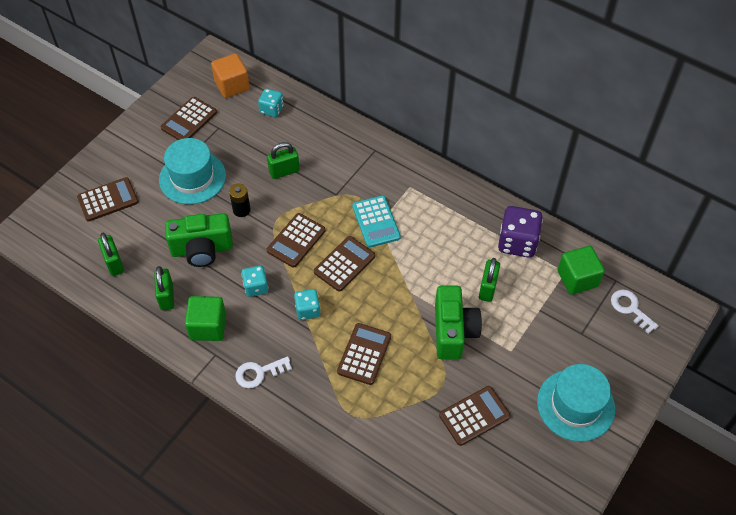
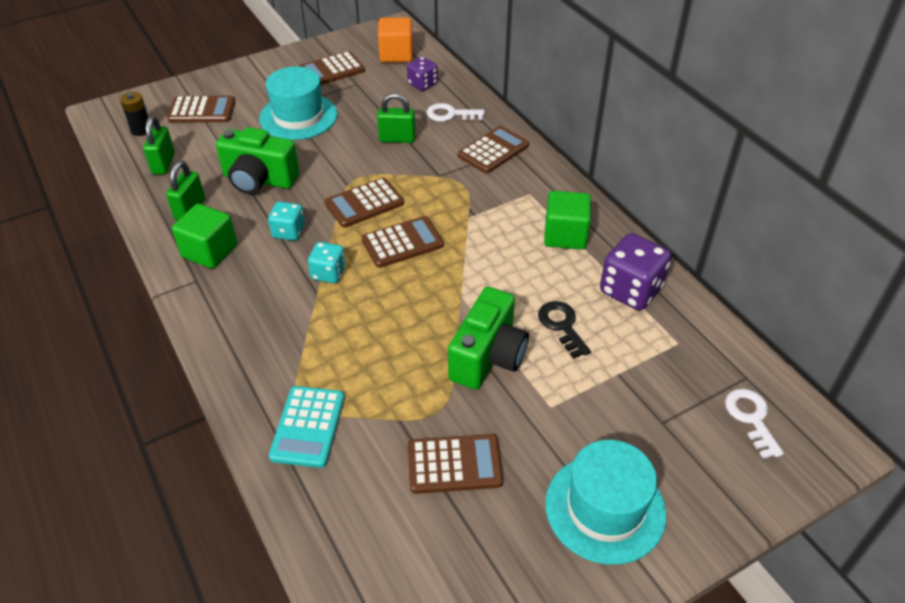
camera: 25 degrees right, 10 degrees down
(241, 210) = (327, 158): black battery -> black battery (141, 130)
(259, 373) = (228, 316): white key -> white key (450, 114)
(271, 109) = (422, 84): turquoise dice -> purple dice
(364, 354) = (361, 341): brown calculator -> brown calculator (493, 150)
(376, 222) = (467, 214): turquoise calculator -> turquoise calculator (308, 427)
(487, 288) = (562, 326): green padlock -> black key
(577, 278) = (691, 356): green cube -> green cube (565, 235)

